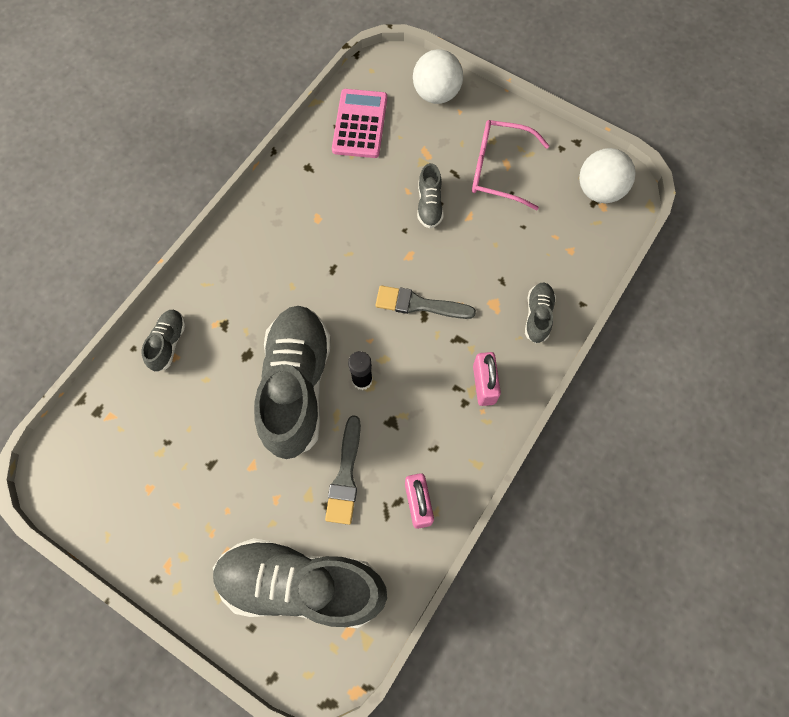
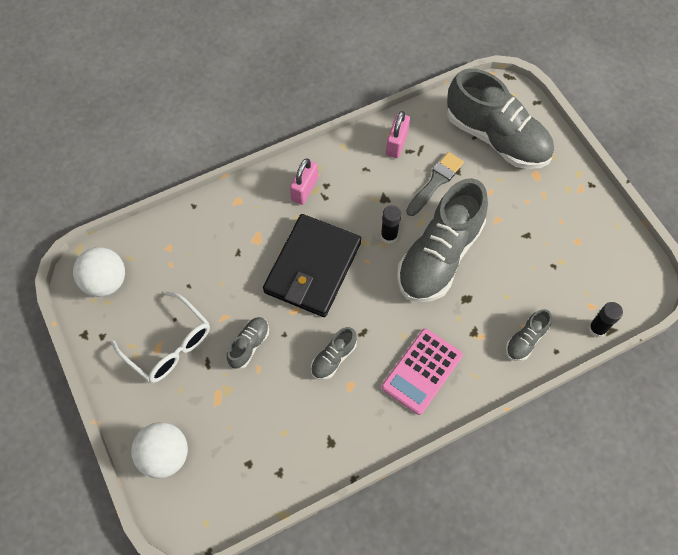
camera: 150 degrees left, 5 degrees down
(97, 393) = (597, 329): none -> black glue stick
(359, 124) = (256, 463): pink calculator -> pink calculator (422, 371)
(419, 304) = (312, 268): grey brush -> black wallet
(499, 170) = (169, 345): pink glasses -> white glasses
(538, 316) = (232, 214): grey shoe -> grey shoe (333, 358)

